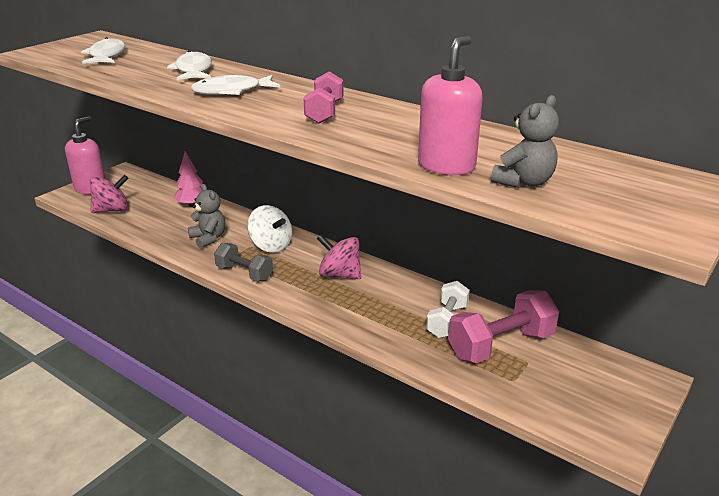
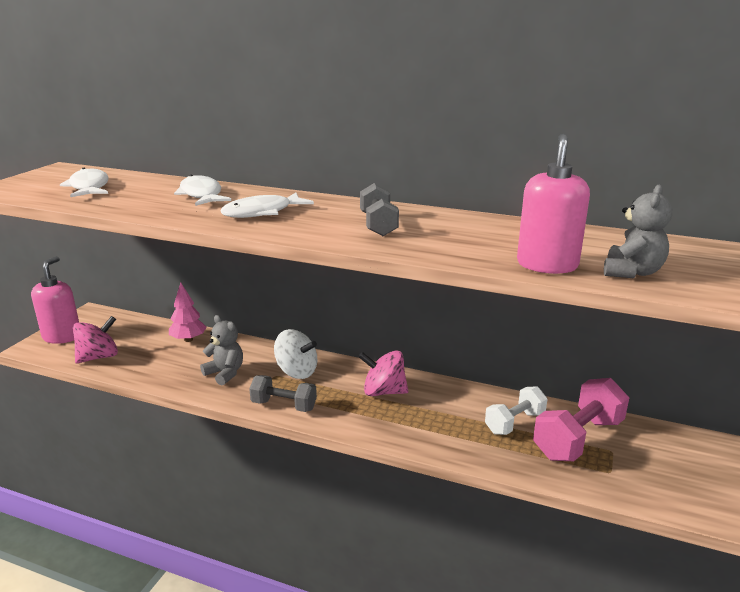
camera: 15 degrees left, 5 degrees down
(324, 112) = (378, 225): pink dumbbell -> grey dumbbell
(447, 321) = (514, 423): white dumbbell -> white dumbbell turned 45 degrees clockwise

